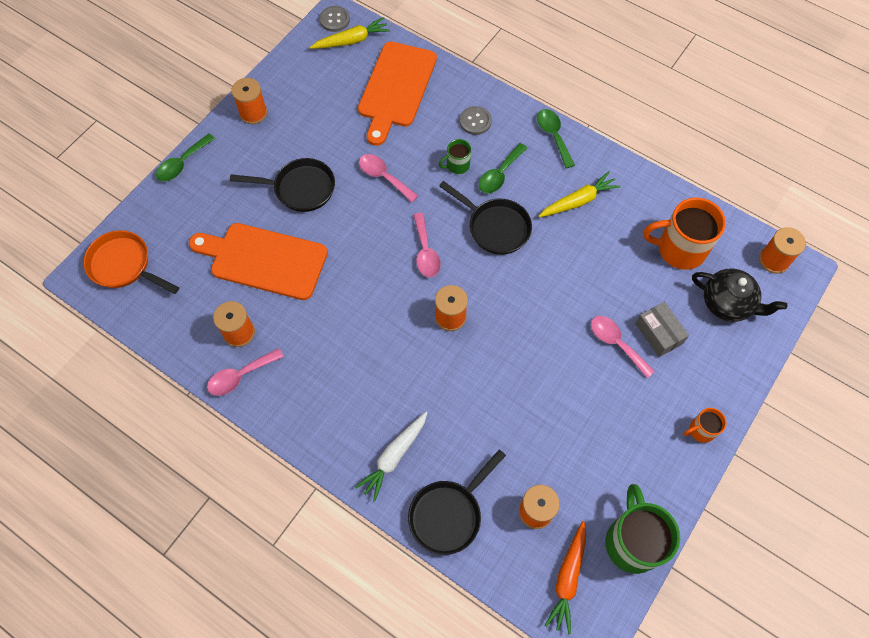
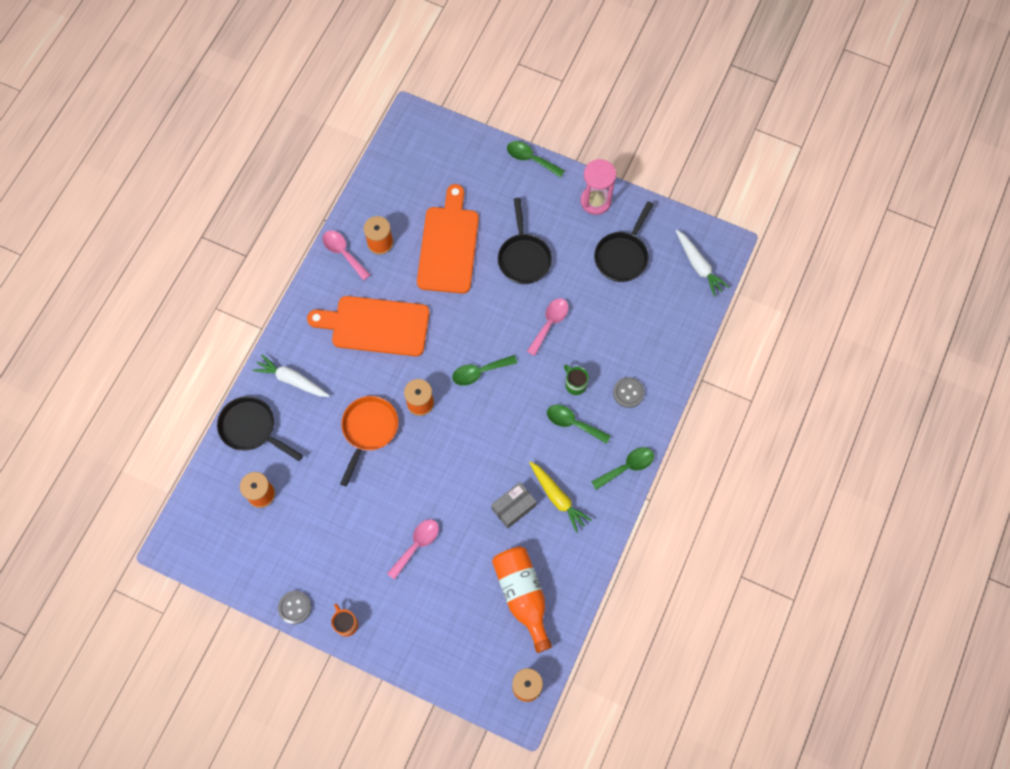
camera: 80 degrees right, 5 degrees up
(124, 265) = (425, 143): orange pan -> orange pan (369, 430)
(253, 113) = (595, 201): orange spool -> pink hourglass
(334, 20) = (720, 245): grey button -> grey button (295, 607)
(352, 40) = (698, 266): yellow carrot -> white carrot
(396, 88) = (650, 316): orange cutting board -> orange cutting board (375, 326)
(425, 252) = (479, 372): pink spoon -> green spoon
(495, 227) = (515, 427): black pan -> black pan (622, 256)
(567, 578) = (211, 524): orange carrot -> none
(632, 542) = (245, 572): green mug -> none
(658, 333) = (432, 581): grey box -> grey box (513, 507)
(679, 249) = (522, 595): orange mug -> orange bottle
(727, 304) = (472, 643): black teapot -> none

